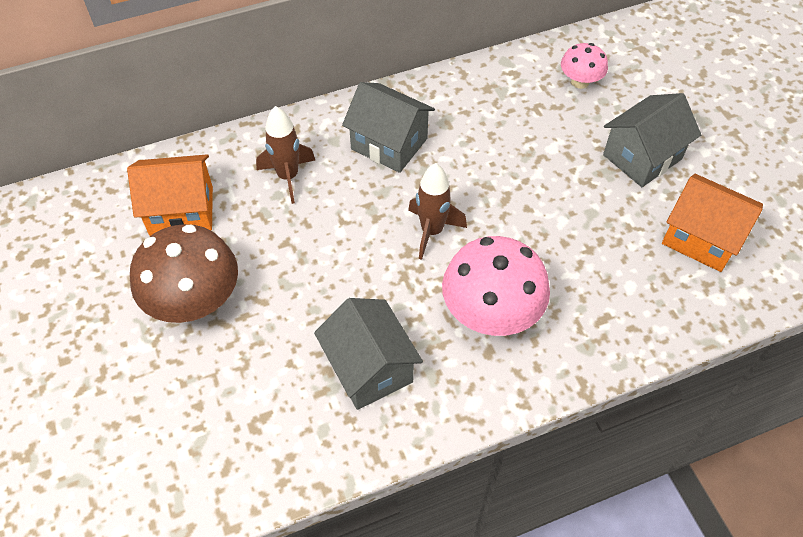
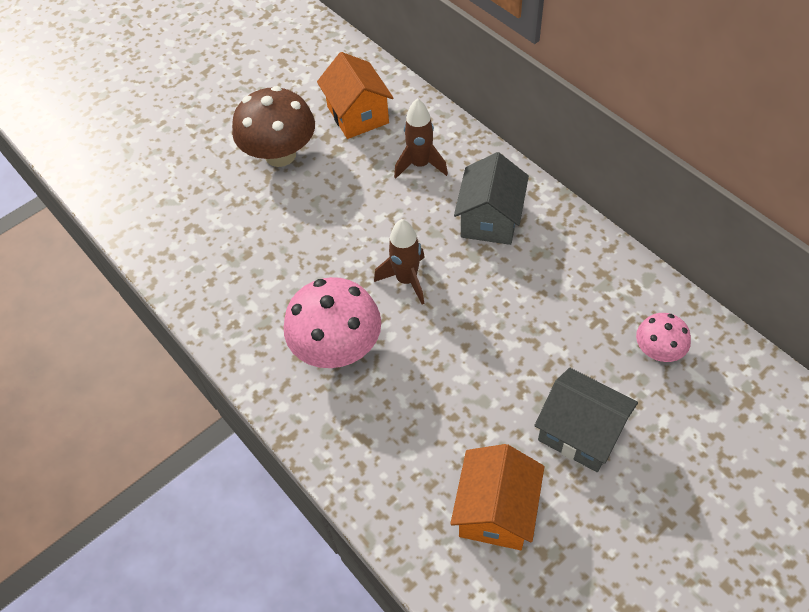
camera: 75 degrees right, 0 degrees up
(369, 368) = (257, 279): grey house -> none

